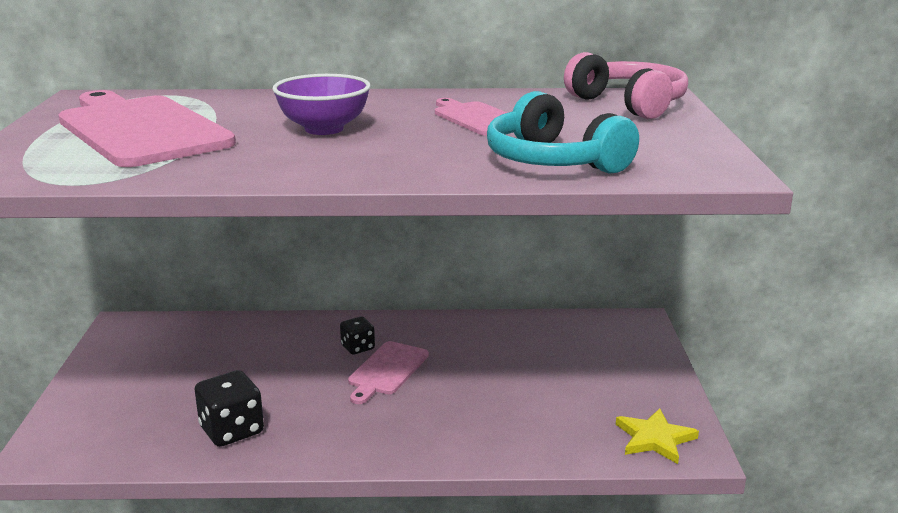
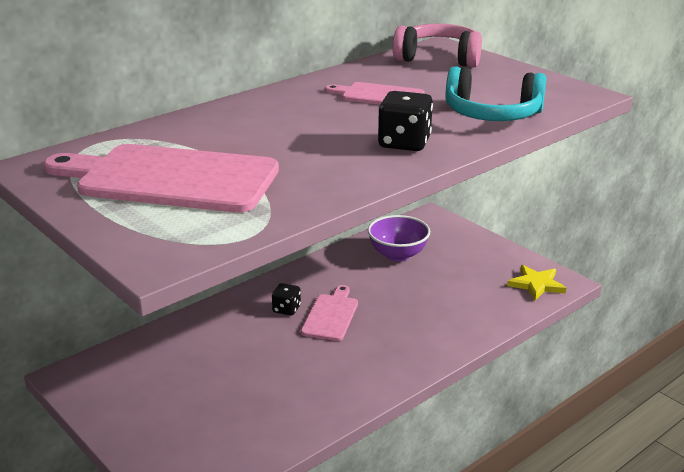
camera: 40 degrees left, 5 degrees up
(232, 430) = (295, 404): black dice -> black dice (404, 143)
(324, 129) = (304, 135): purple bowl -> purple bowl (398, 255)
(386, 370) = (331, 315): pink cutting board -> pink cutting board turned 150 degrees counterclockwise

